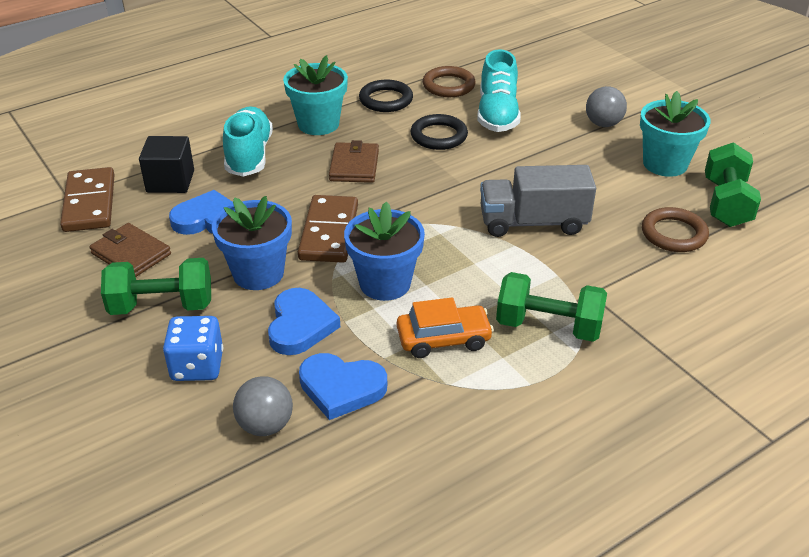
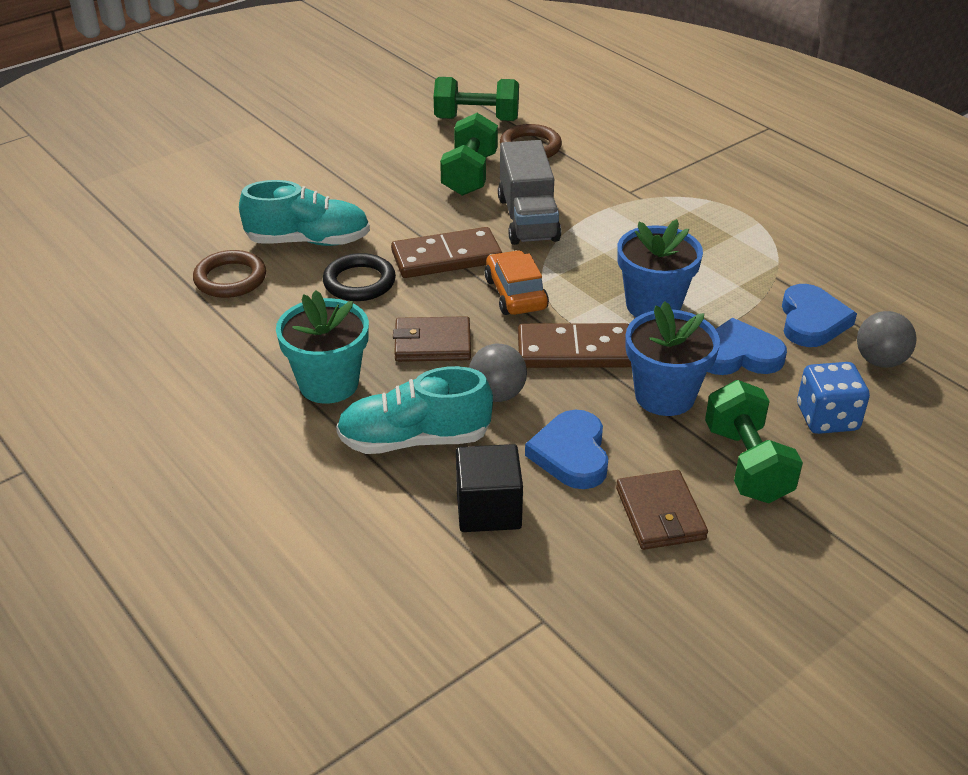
camera: 95 degrees left, 0 degrees up
(90, 203) = (556, 587): brown domino -> brown domino (446, 257)
(131, 254) = (660, 514): brown wallet -> brown wallet turned 45 degrees counterclockwise
(386, 100) = (264, 329): black ring -> none
(443, 339) = (722, 267): orange car -> orange car (515, 294)
(548, 326) = (683, 213): green dumbbell -> green dumbbell (470, 175)
(603, 124) = (332, 174): grey ball -> grey ball (497, 394)
(665, 164) = (411, 144): turquoise flower pot -> none

